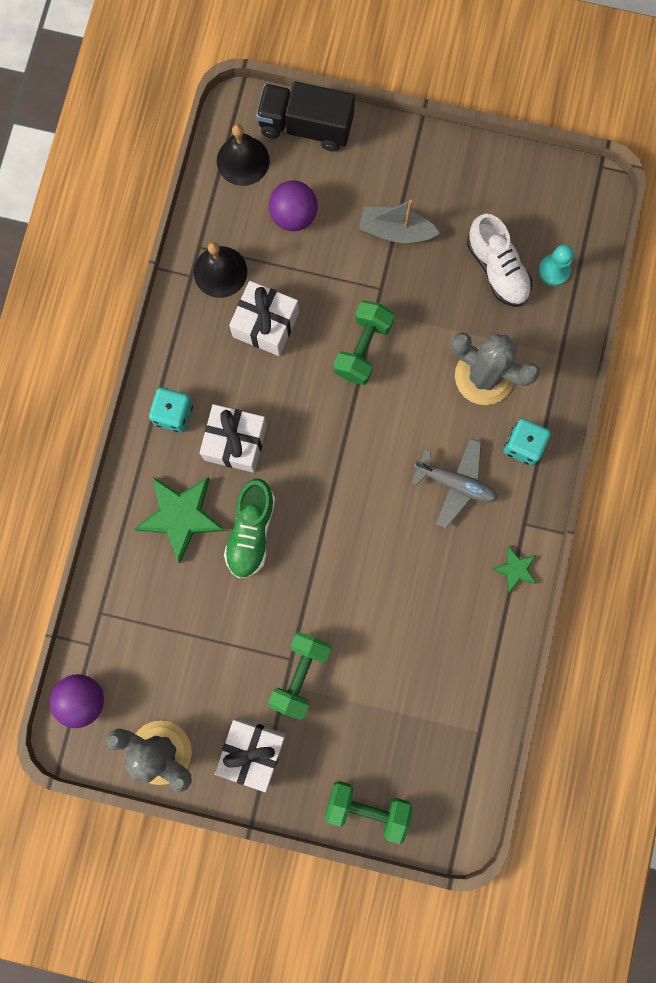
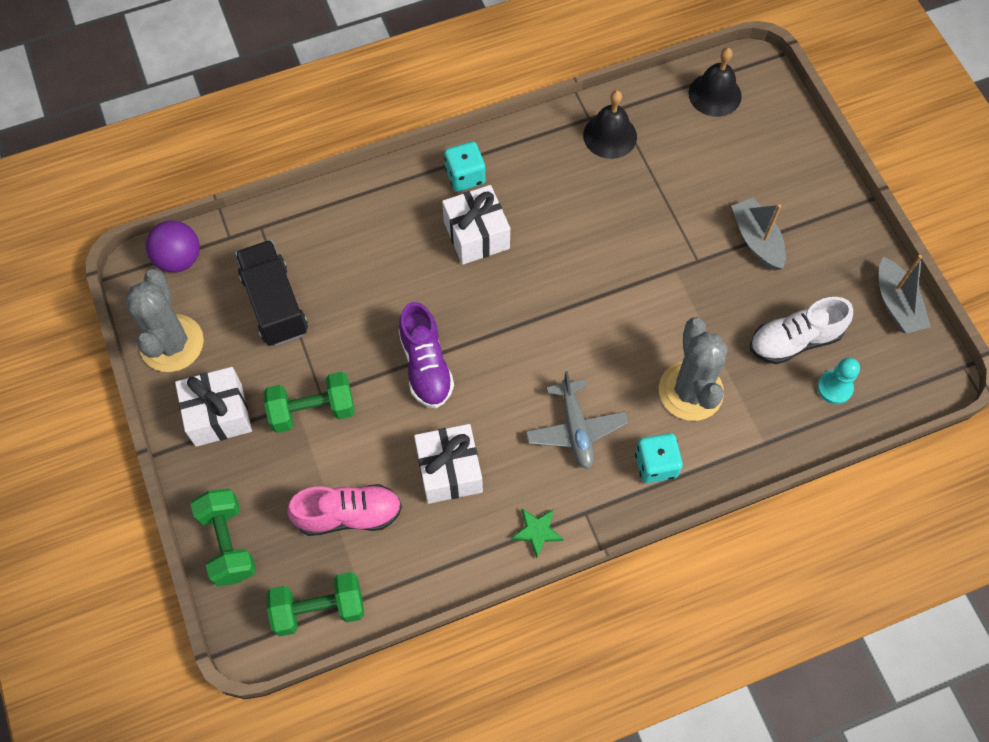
camera: 55 degrees right, 15 degrees down
(181, 516) = (384, 234): green star -> none
(251, 531) = (409, 294): green shoe -> none
(265, 325) = (593, 195): white gift -> white gift (449, 471)
(294, 216) = (702, 158): purple ball -> none
(306, 126) = (783, 120): black truck -> black truck (275, 304)
(323, 561) = (426, 366): none -> purple shoe
(363, 348) = (634, 279): green dumbbell -> green dumbbell (319, 609)
(407, 701) = (348, 515): none -> pink shoe
(497, 269) = (794, 340): white shoe -> white shoe turned 45 degrees clockwise
(520, 172) = (896, 304): none -> grey boat

